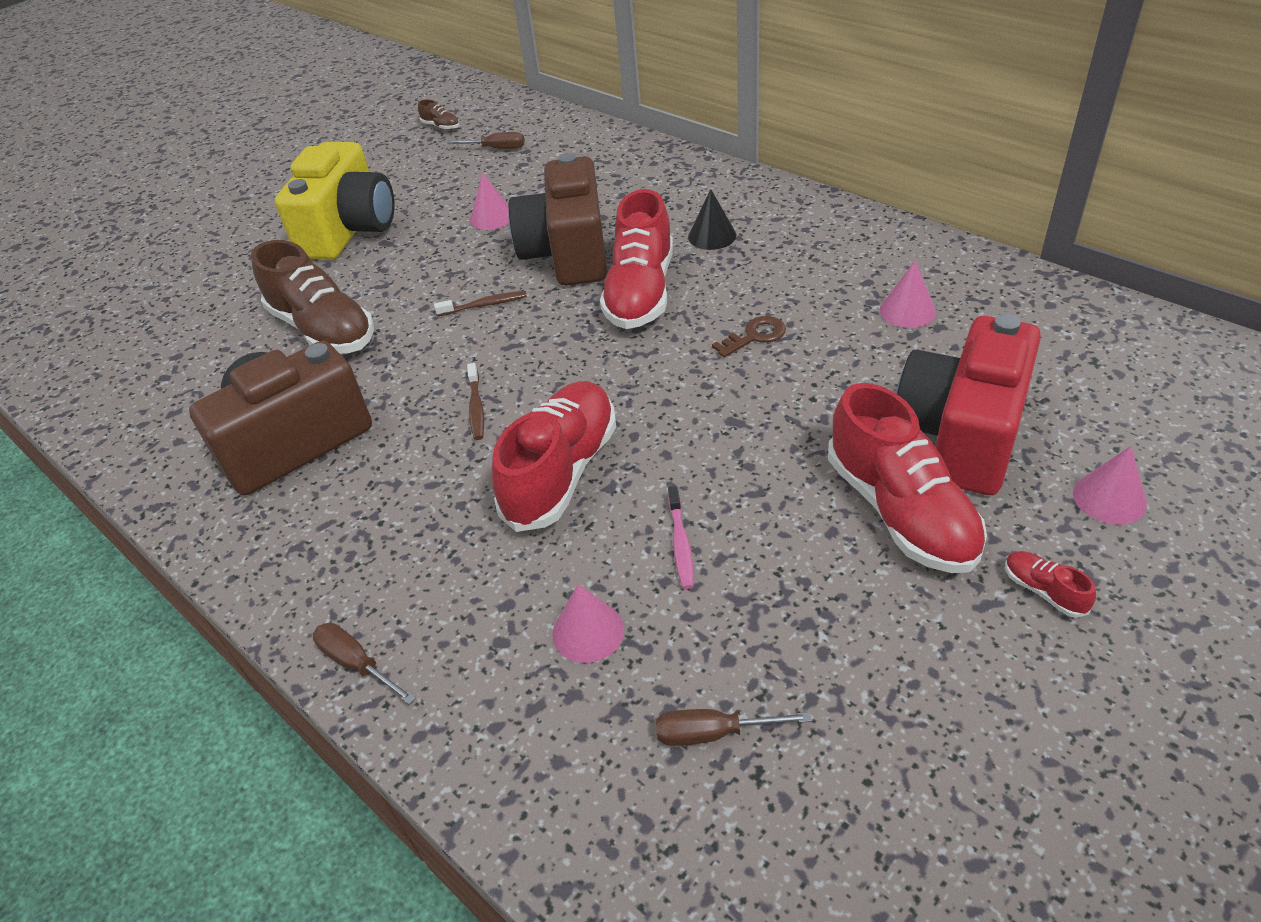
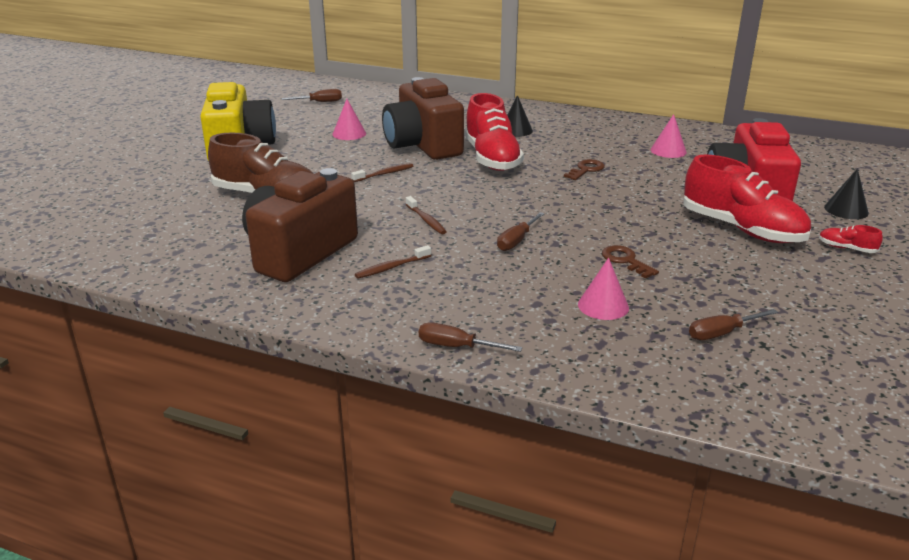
camera: 25 degrees left, 15 degrees down
(378, 492) = (391, 267): none -> brown toothbrush
(441, 126) = (264, 94): brown shoe -> none
(561, 472) = (516, 241): red shoe -> brown screwdriver
(681, 544) = (625, 260): pink toothbrush -> brown key
(1109, 498) = (846, 210): pink cone -> black cone

